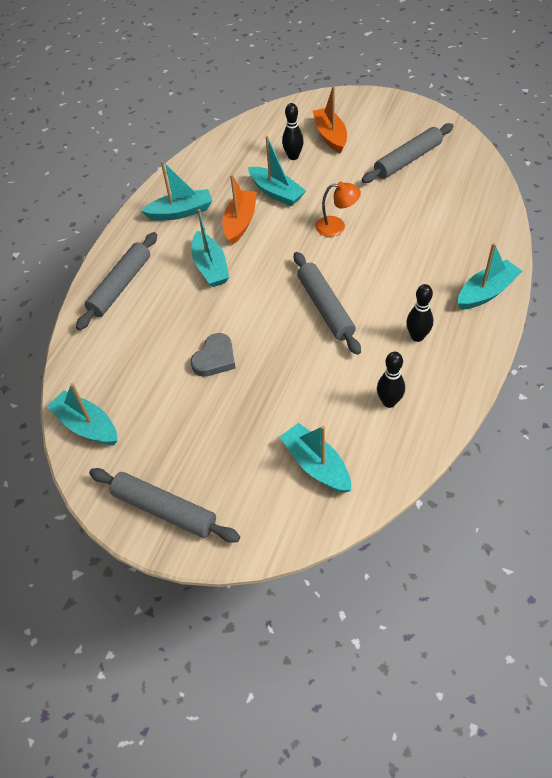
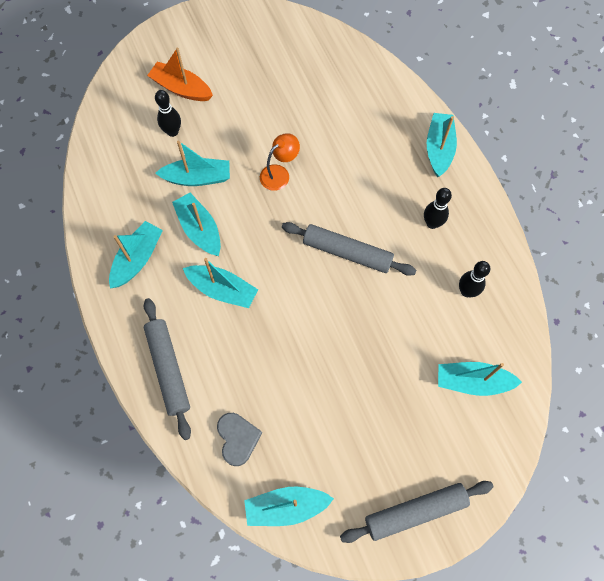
camera: 50 degrees left, 15 degrees up
(215, 358) = (316, 364): grey heart -> grey heart (238, 439)
(240, 222) = (199, 229): orange boat -> turquoise boat
(407, 160) = (267, 69): grey rolling pin -> none

